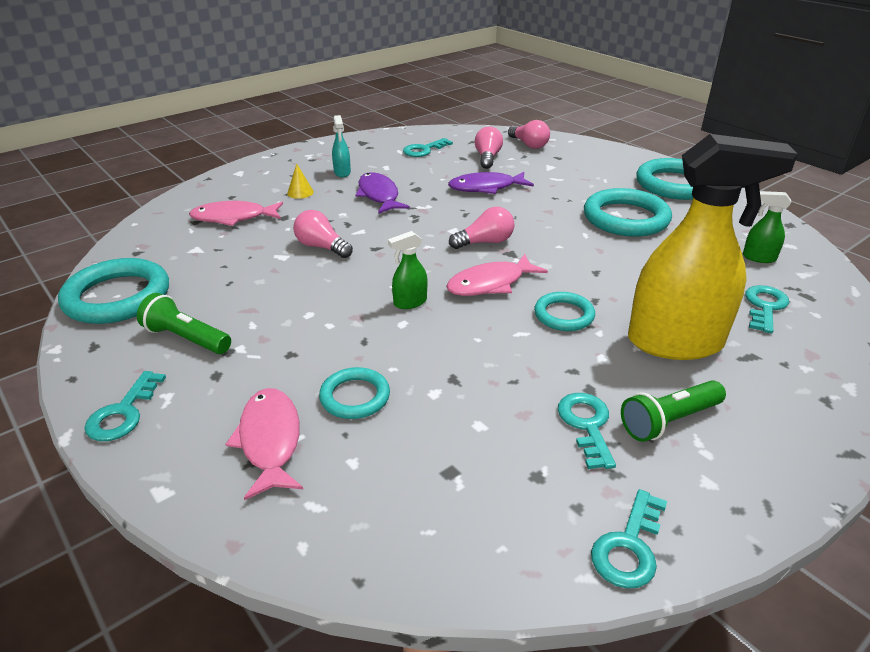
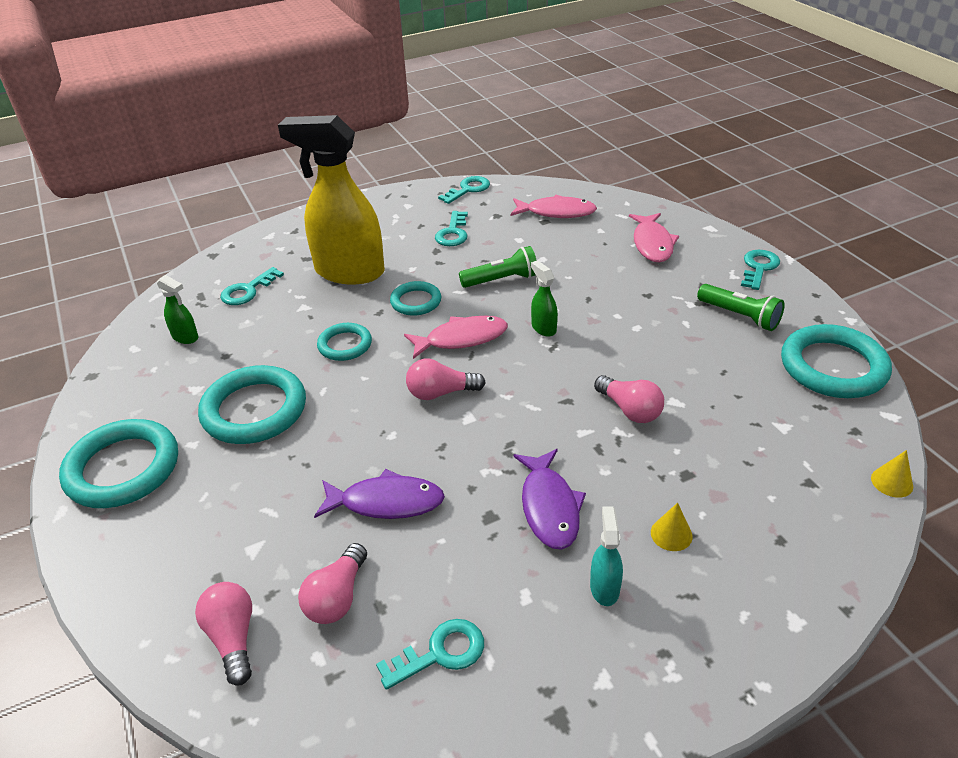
camera: 165 degrees left, 5 degrees up
(134, 227) = (892, 482): none -> yellow cone
(233, 218) = (757, 483): pink fish -> pink fish (556, 212)
(355, 397) = (597, 261): turquoise ring -> turquoise ring (345, 345)
(410, 302) = (543, 328): green spray bottle -> green spray bottle turned 105 degrees counterclockwise
(669, 421) = (402, 230): green flashlight -> green flashlight (502, 280)

